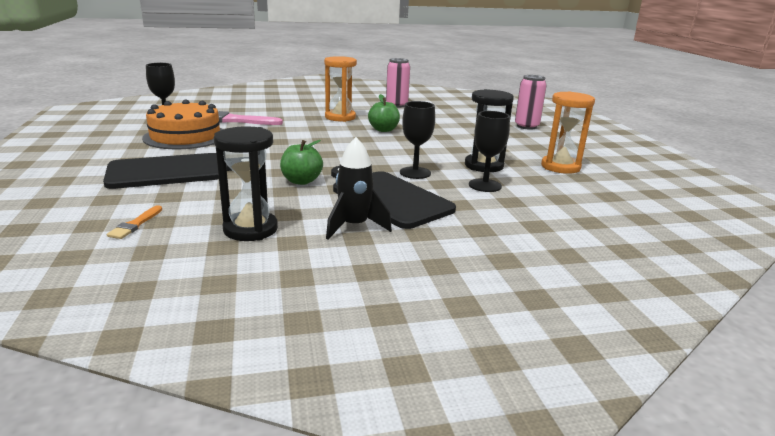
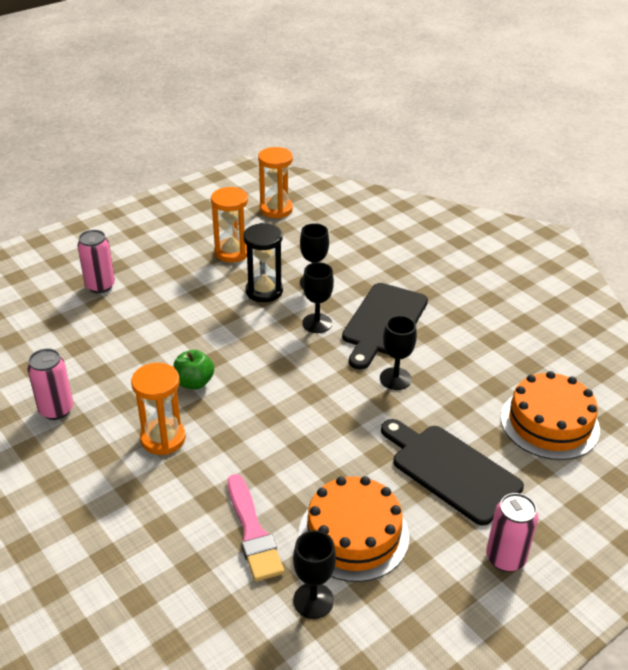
camera: 115 degrees left, 15 degrees up
(76, 164) = (505, 558): none -> pink can
(135, 224) = (549, 423): orange brush -> orange cake
(250, 229) = (497, 365): black hourglass -> none
(301, 181) = (395, 379): green apple -> black goblet
(354, 226) = (446, 321): black rocket -> none
(654, 200) = (276, 209): none -> orange hourglass

